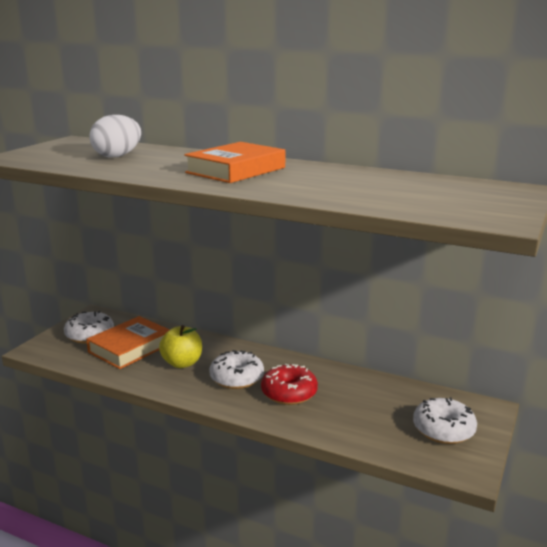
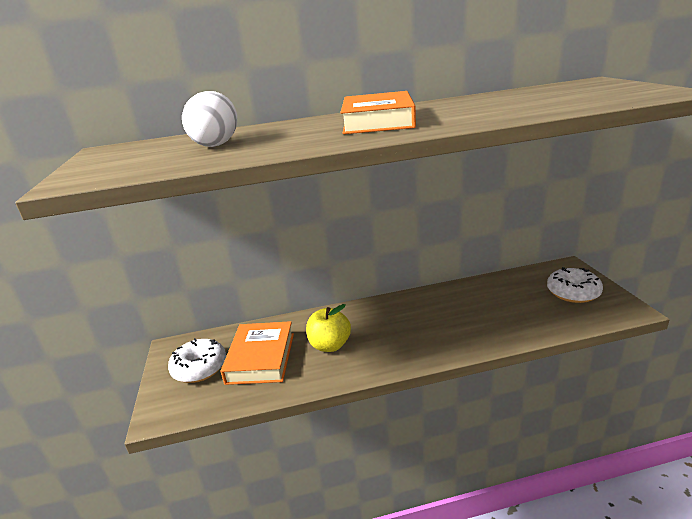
camera: 35 degrees left, 5 degrees up
(237, 378) = (393, 333): white donut -> none
(289, 393) = (448, 322): red donut -> none

